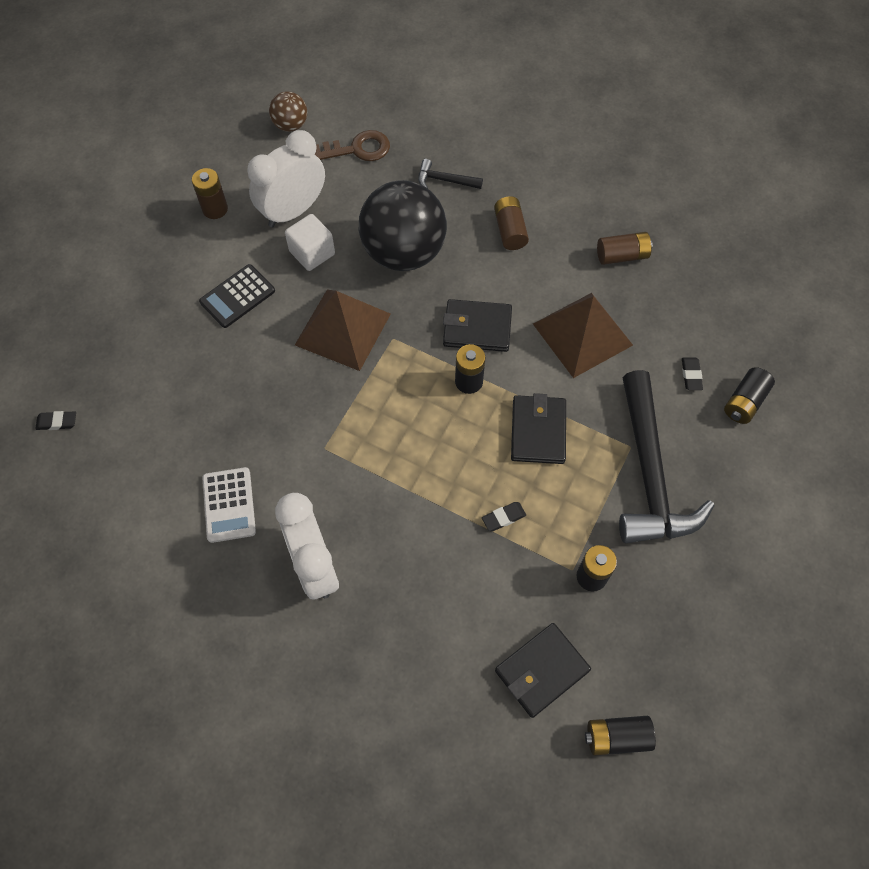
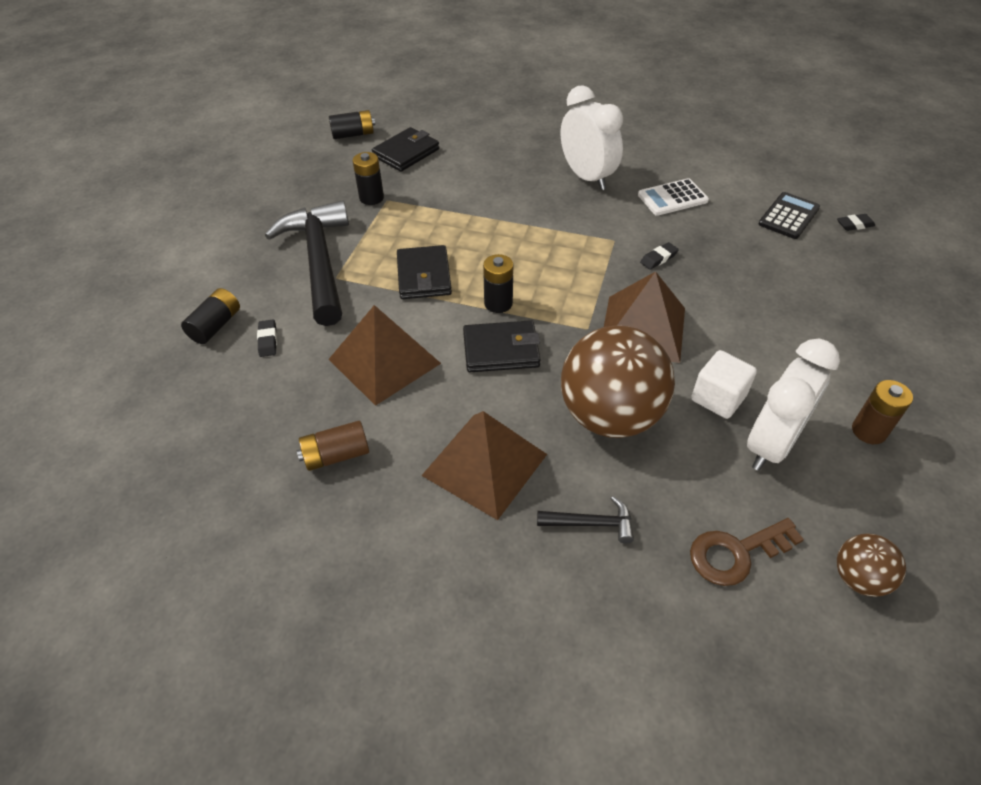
camera: 170 degrees right, 15 degrees down
(229, 505) = (672, 198): white calculator -> white calculator turned 90 degrees counterclockwise
(237, 296) = (771, 341): black calculator -> black calculator (788, 216)
(404, 252) = (610, 416): black ball -> brown ball
(503, 517) = (446, 219): black eraser -> black eraser (658, 258)
(510, 230) = (485, 465): brown battery -> brown pyramid

